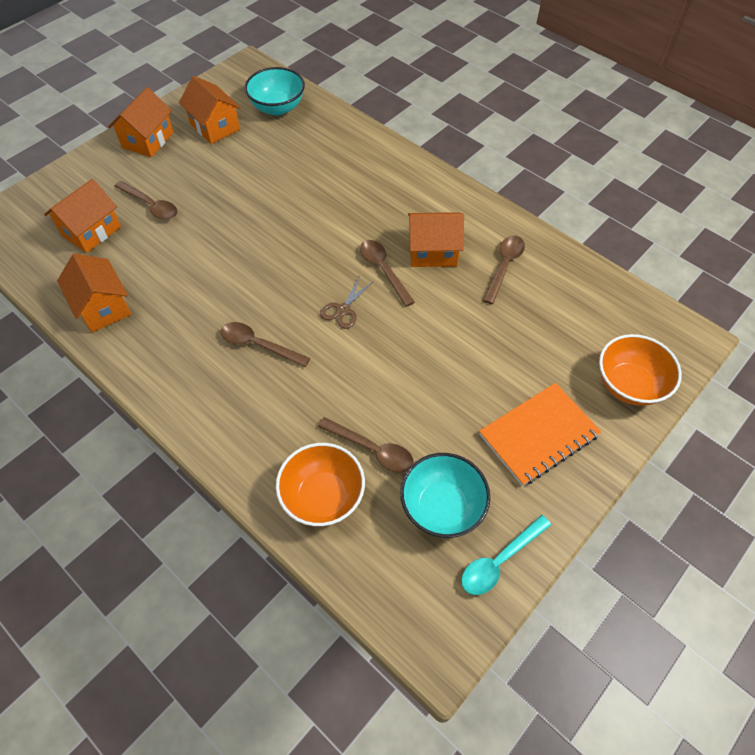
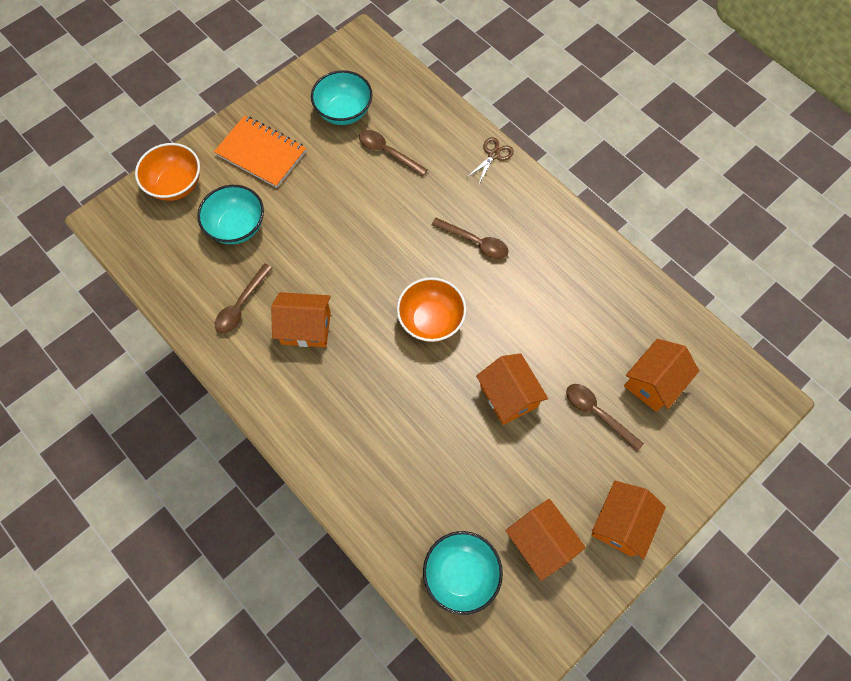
camera: 175 degrees left, 10 degrees up
(103, 307) = (619, 290): orange house -> orange house (508, 396)
(323, 497) = (426, 124): orange bowl -> orange bowl (431, 320)
(343, 310) = (399, 270): brown scissors -> brown scissors (493, 155)
(383, 270) = (357, 310): brown spoon -> none
(499, 560) = (313, 80): turquoise spoon -> none
(536, 342) = (237, 227): none -> turquoise bowl
(538, 435) = (261, 153): orange notebook -> orange notebook turned 60 degrees clockwise

